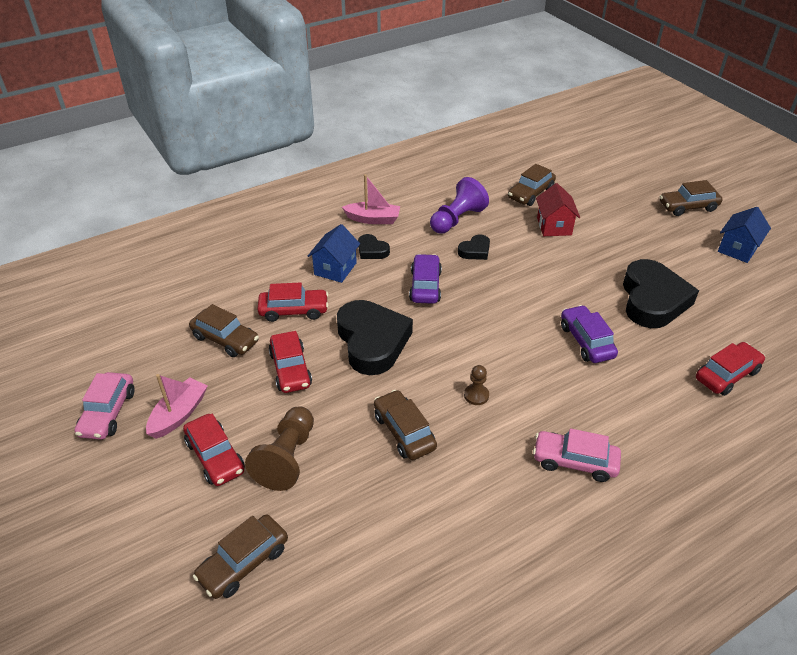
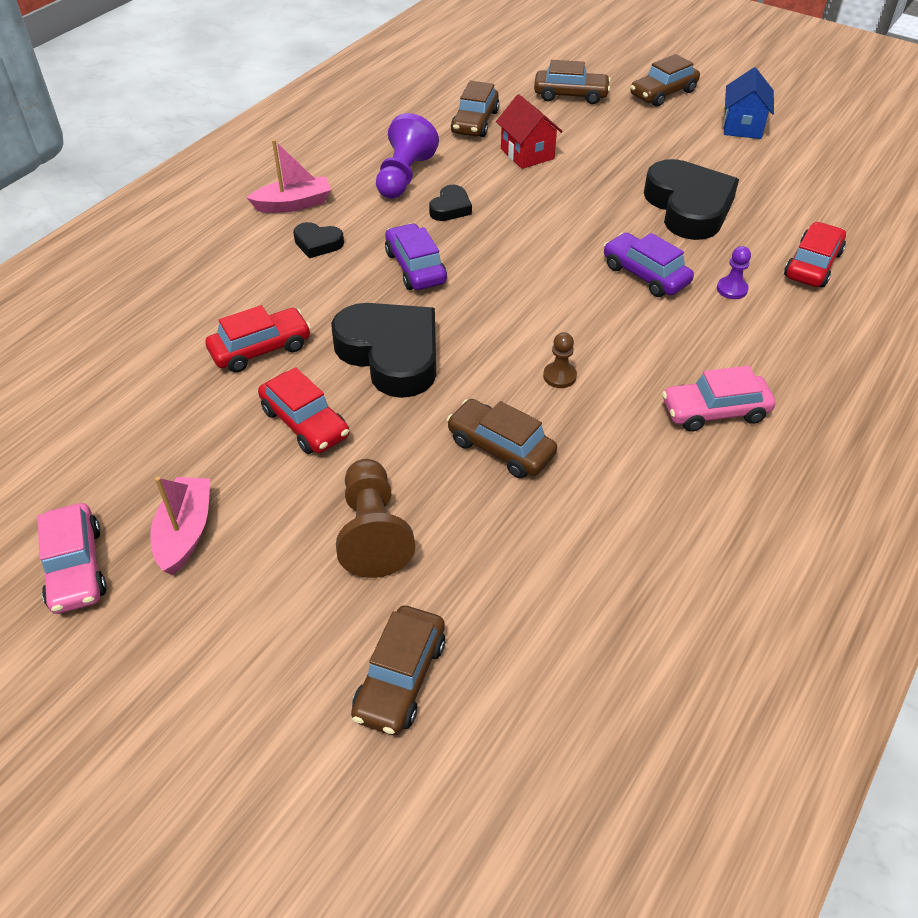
camera: 25 degrees left, 5 degrees up
(215, 456) = (274, 566): red car -> none
(225, 339) = (187, 415): brown car -> brown car (570, 95)
(335, 268) = (283, 280): blue house -> none
(647, 373) = (732, 289): none -> purple pawn

